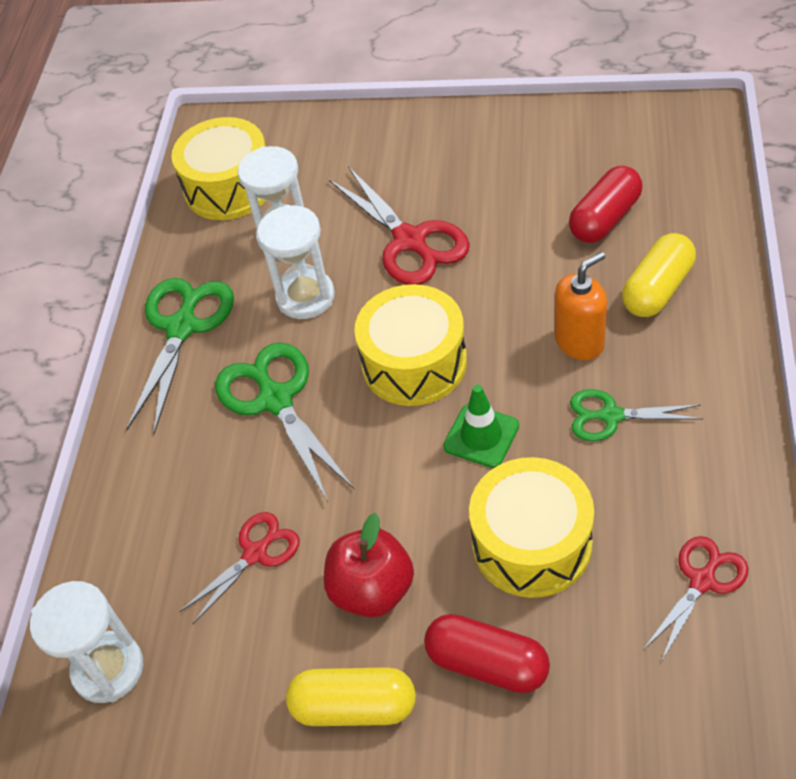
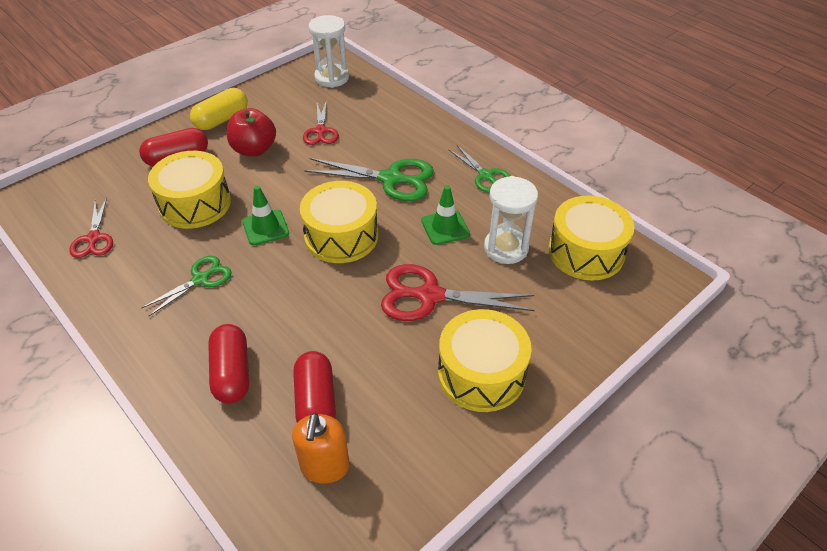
camera: 125 degrees right, 5 degrees down
(182, 327) = (485, 176): green scissors -> green scissors, size x0.61
(305, 297) = (445, 227): white hourglass -> green traffic cone
(451, 157) = (481, 374): none -> yellow drum
(579, 342) = (255, 306): orange soap dispenser -> orange soap dispenser (324, 466)
(657, 289) = (232, 373): yellow capsule -> red capsule

